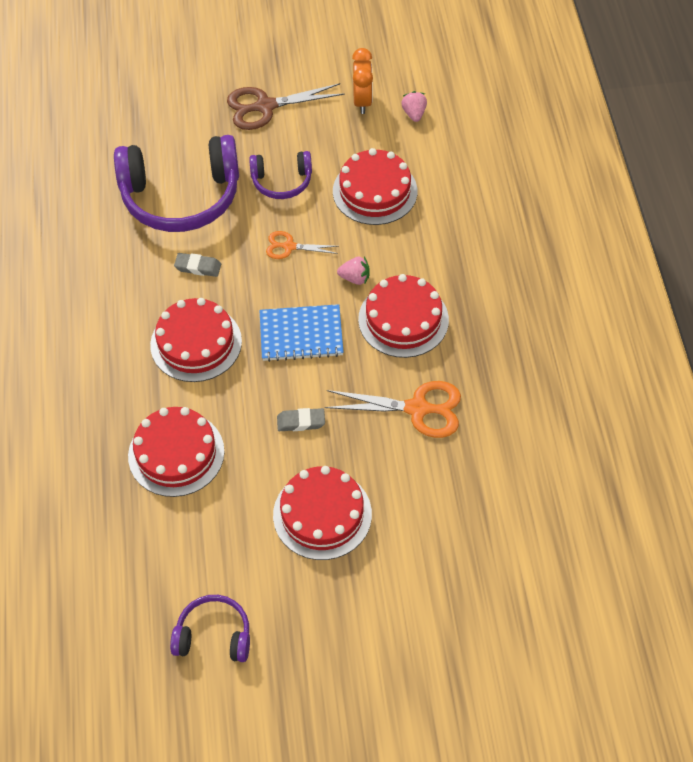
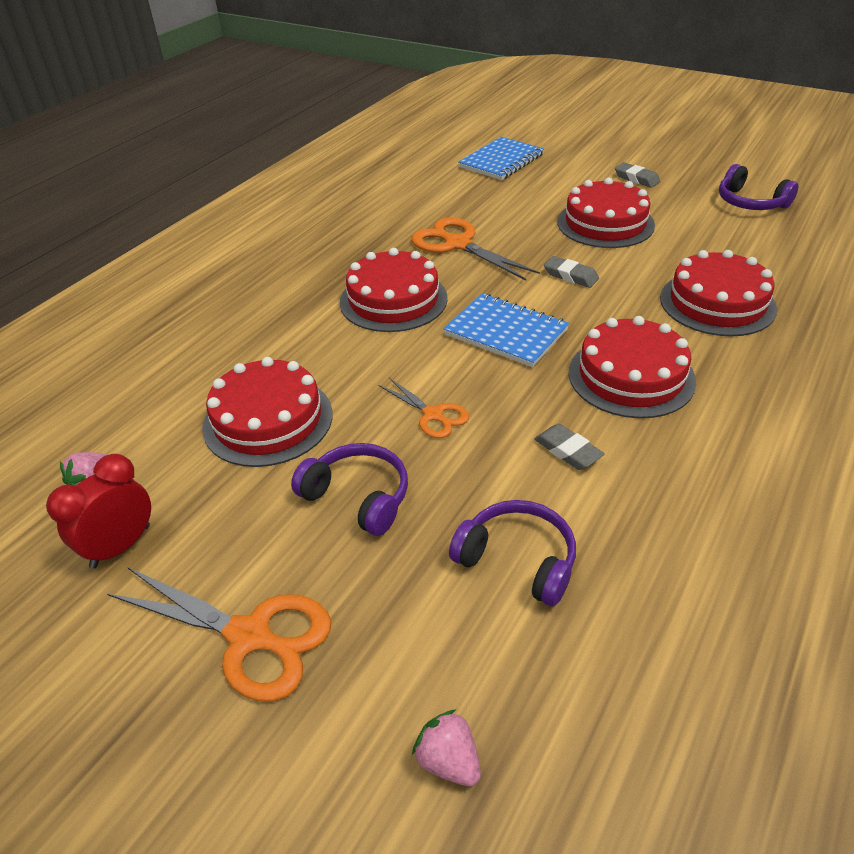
camera: 140 degrees left, 15 degrees down
(181, 197) = (518, 560): purple headphones -> purple headphones, size x0.51
(265, 106) = (250, 636): brown scissors -> orange scissors
(344, 618) = (636, 178): none -> grey eraser
(355, 278) = (397, 351): pink strawberry -> pink strawberry (448, 761)
(362, 101) = (121, 546): orange clock -> red clock
(500, 572) = (501, 161): none -> blue notebook

